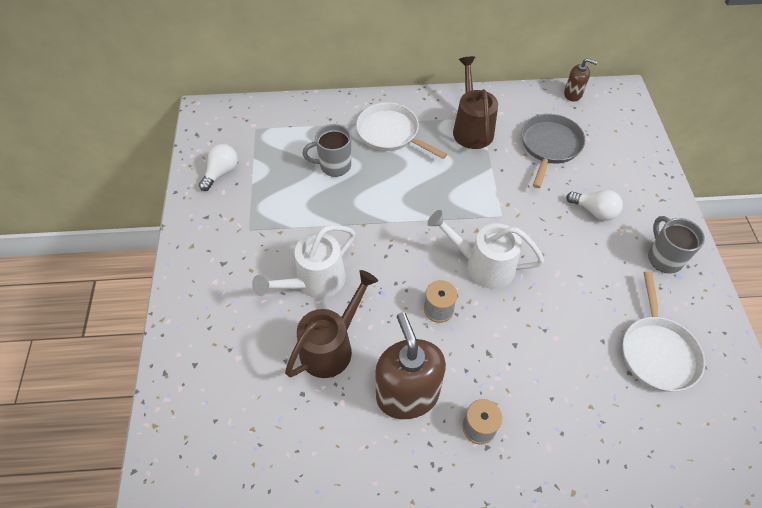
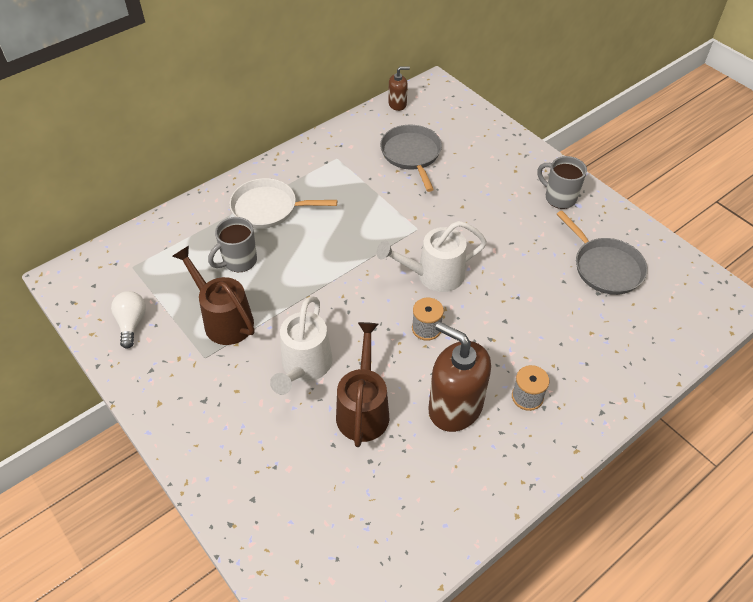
camera: 35 degrees left, 5 degrees down
(471, 128) = (336, 170): brown watering can -> brown watering can (223, 319)
(594, 211) = (484, 188): white light bulb -> none
(657, 352) = (605, 267): white pan -> grey pan

